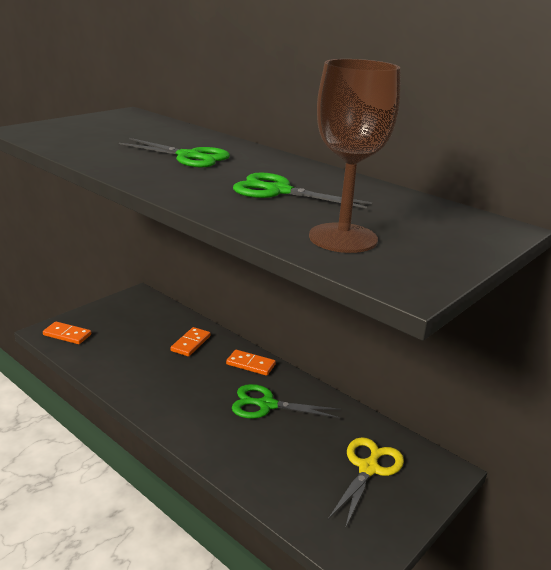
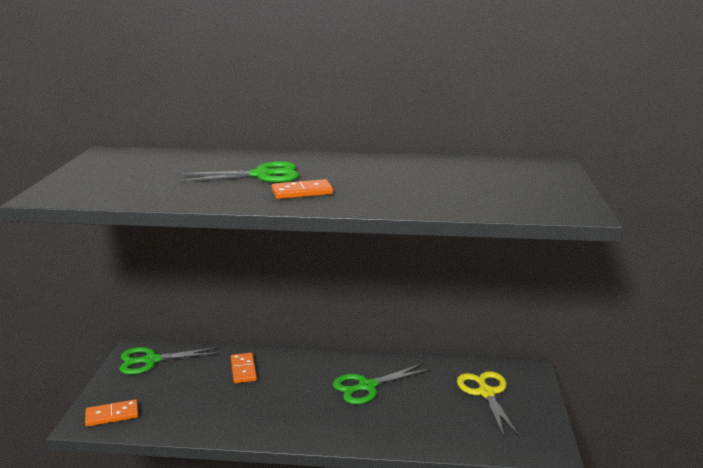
camera: 35 degrees left, 5 degrees down
(250, 364) = (315, 363): orange domino -> orange domino (302, 192)
(278, 191) = (386, 181): green scissors -> green scissors (151, 360)
(343, 238) = (491, 198): brown goblet -> none

